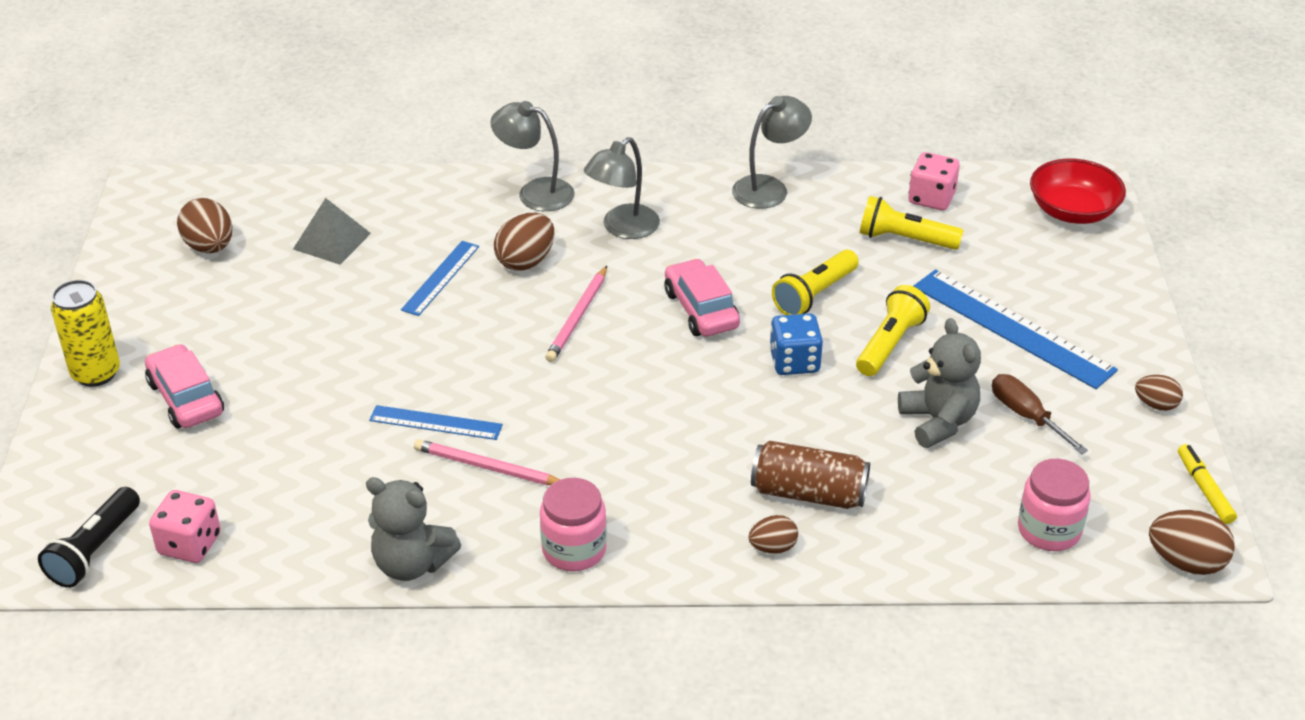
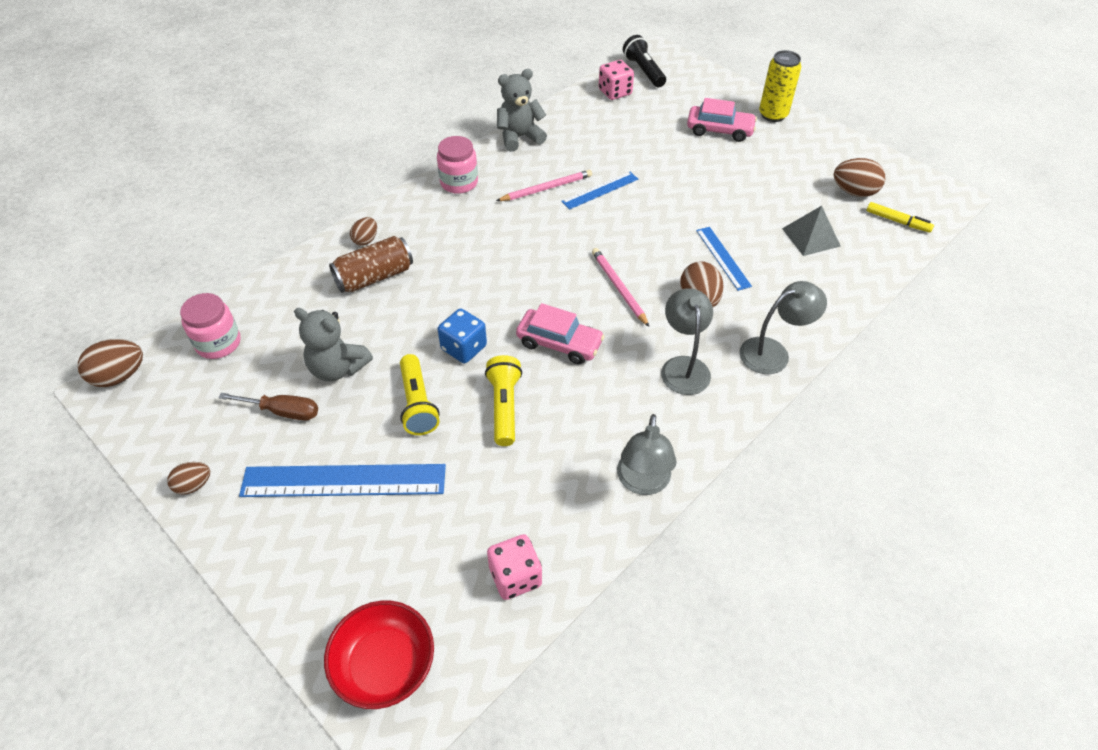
camera: 135 degrees right, 10 degrees up
(905, 239) = (493, 510): yellow flashlight -> none
(1204, 489) = (127, 436): yellow marker -> yellow marker (897, 221)

